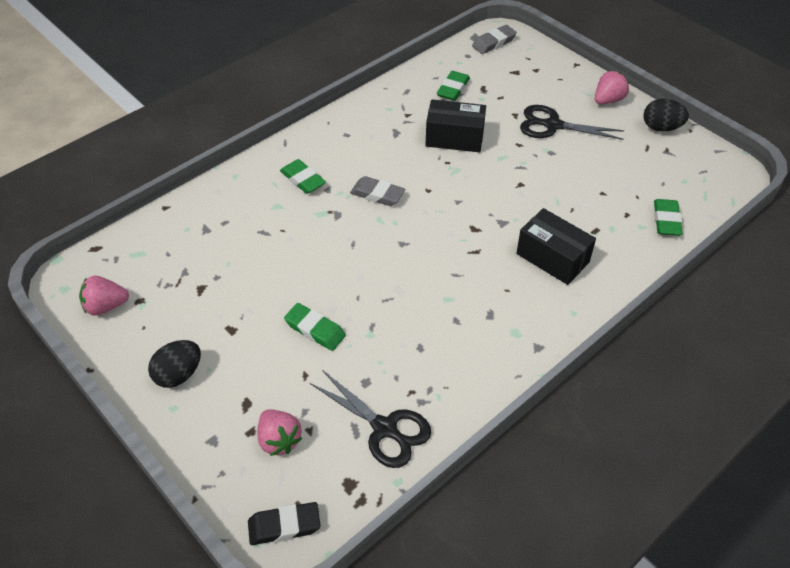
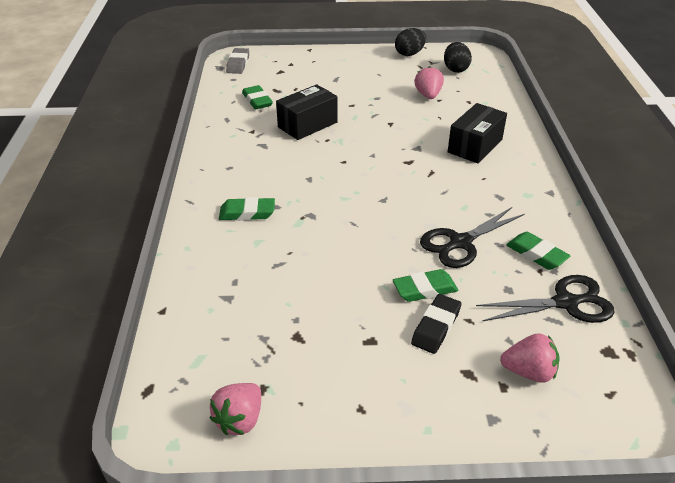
camera: 50 degrees left, 10 degrees down
(179, 374) = (389, 405): black egg -> black egg (455, 69)
(284, 526) = (628, 415): black eraser -> black eraser (436, 327)
(377, 194) = (316, 185): grey eraser -> none
(552, 125) = (352, 85): black scissors -> black scissors (460, 243)
(552, 258) = (475, 146): black box -> black box turned 45 degrees counterclockwise
(608, 100) = (359, 56): pink strawberry -> pink strawberry (428, 95)
(666, 220) = (491, 92): green eraser -> green eraser (536, 254)

